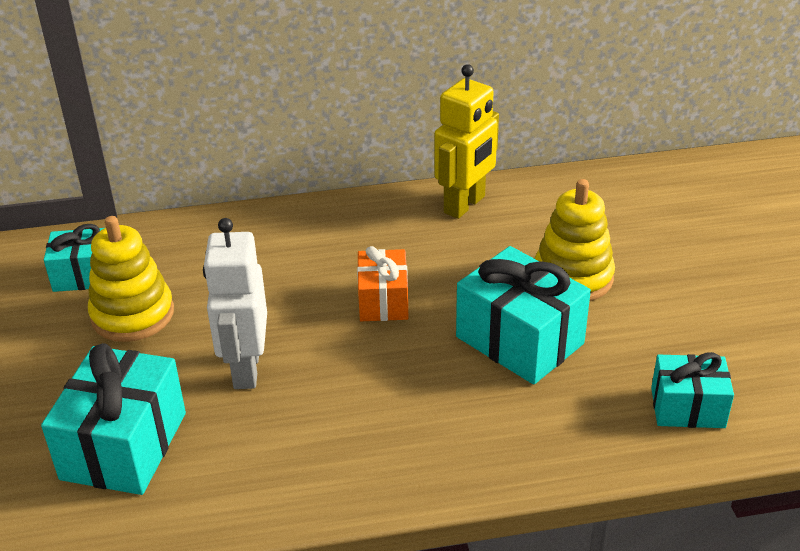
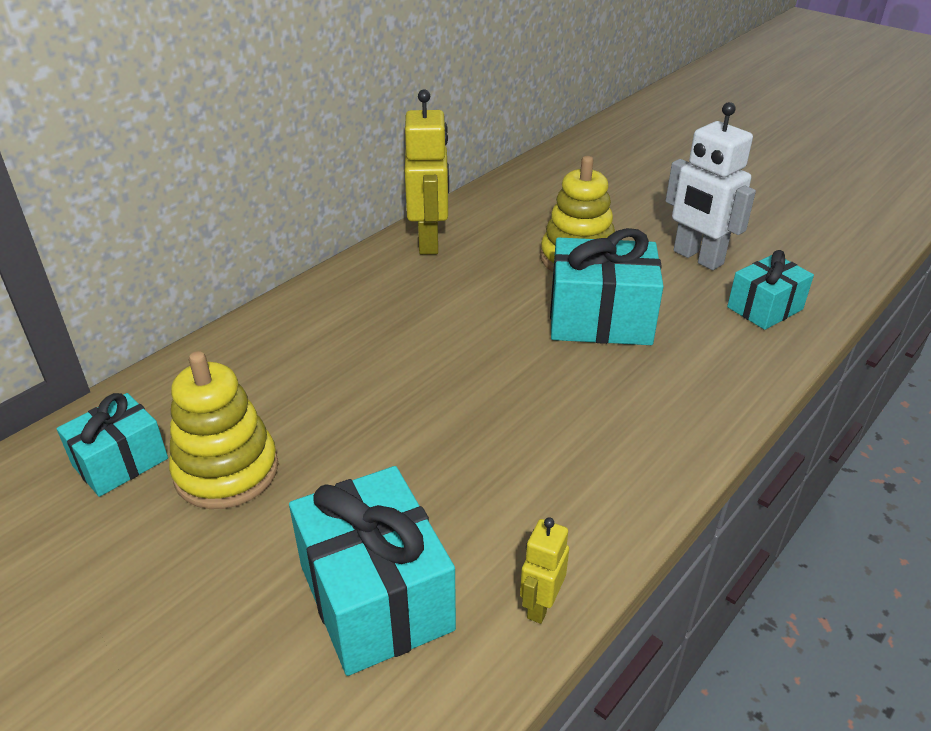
camera: 40 degrees left, 0 degrees up
(208, 515) = (540, 605): none -> yellow robot
(246, 369) = (408, 458): white robot -> white robot (697, 258)
(383, 301) = (457, 341): orange gift -> none

